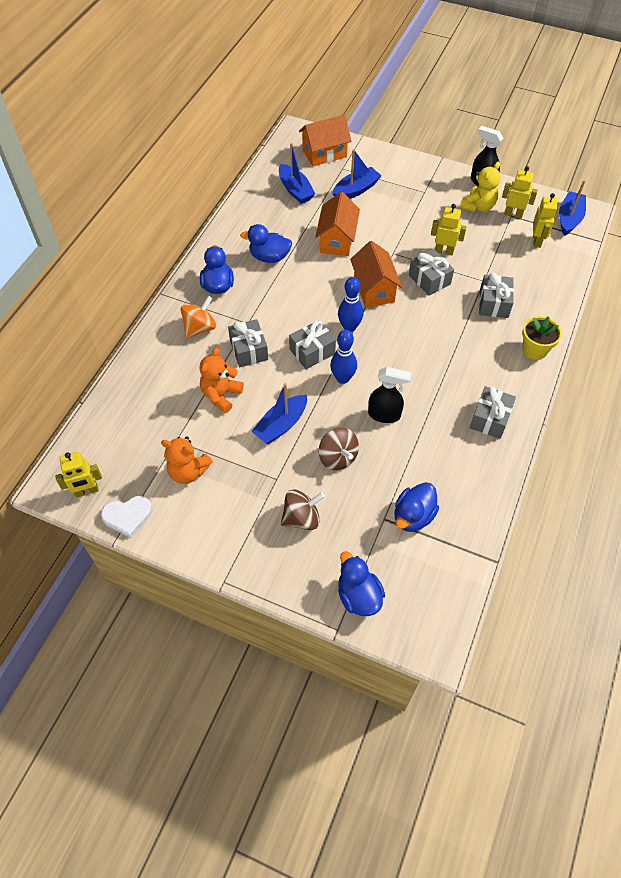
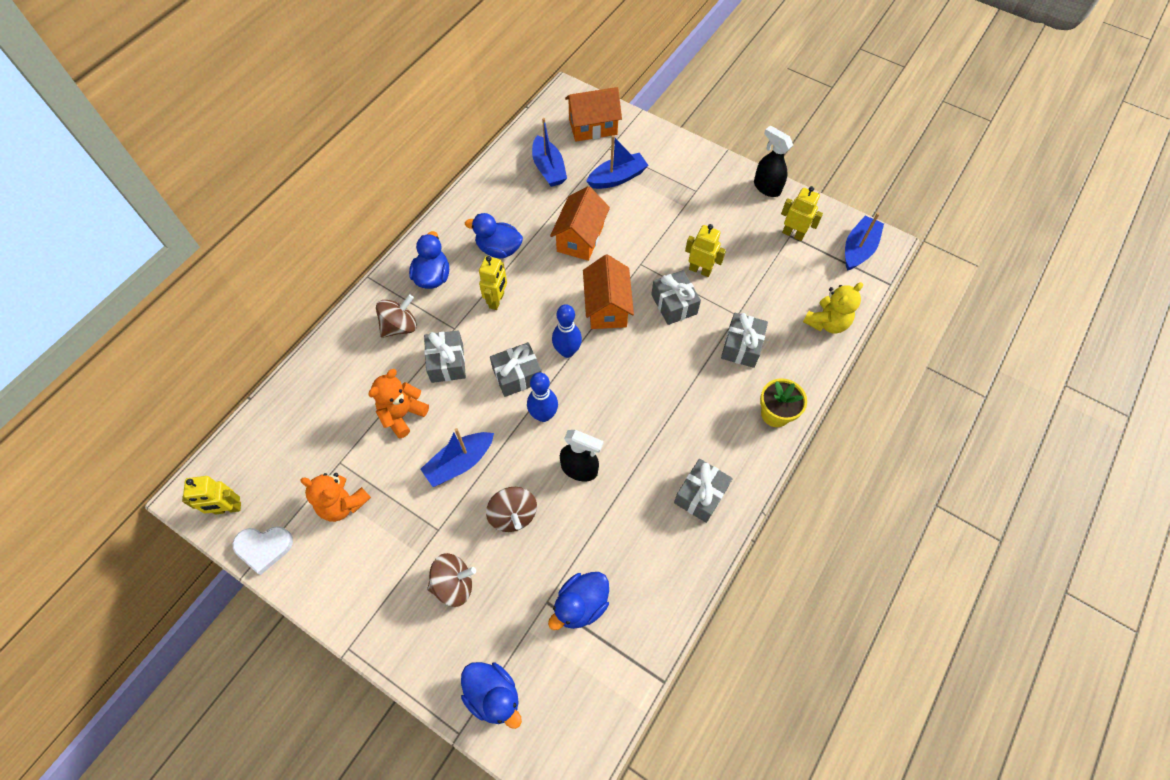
camera: 10 degrees right, 5 degrees up
(200, 328) = (400, 326): orange spinning top -> brown spinning top
(358, 596) = (493, 695): blue duck -> blue duck turned 150 degrees clockwise
(478, 206) = (754, 218): yellow teddy bear -> yellow teddy bear (827, 322)
(537, 241) = (813, 273): yellow robot -> yellow robot (497, 300)

